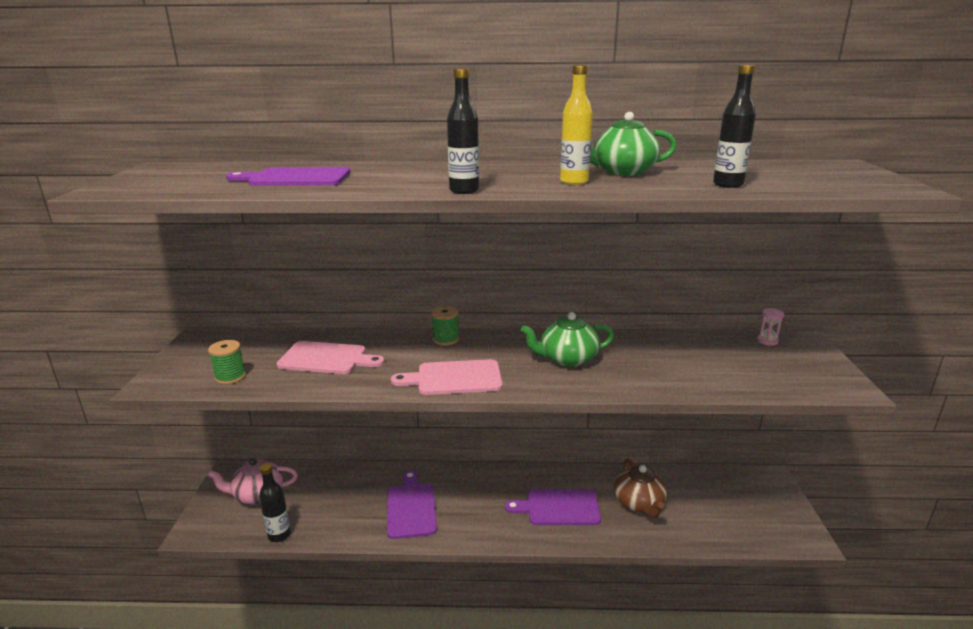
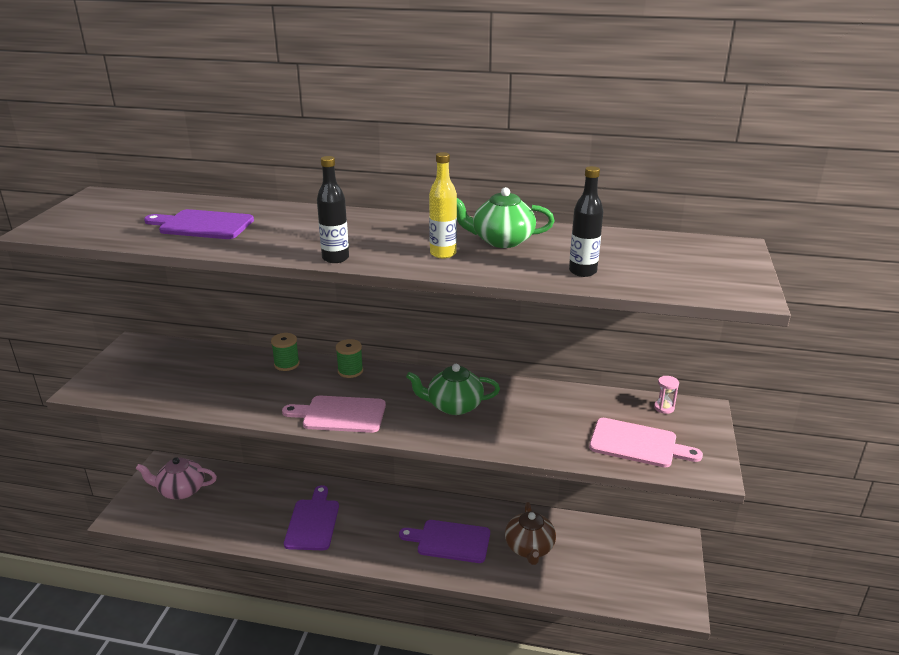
camera: 10 degrees right, 5 degrees up
(230, 377) = (148, 390): green spool -> green spool (286, 364)
(279, 535) = (190, 531): black bottle -> none
(327, 359) = (235, 380): pink cutting board -> pink cutting board (638, 444)

